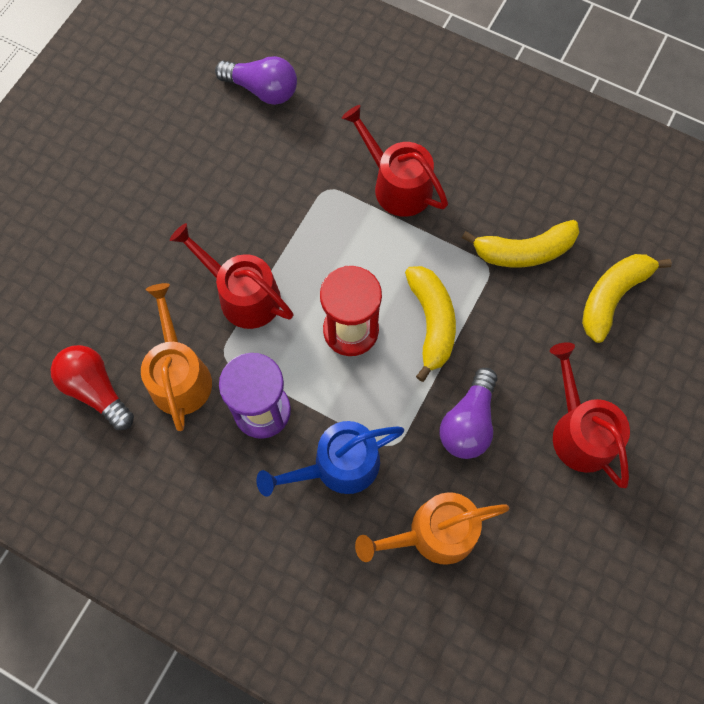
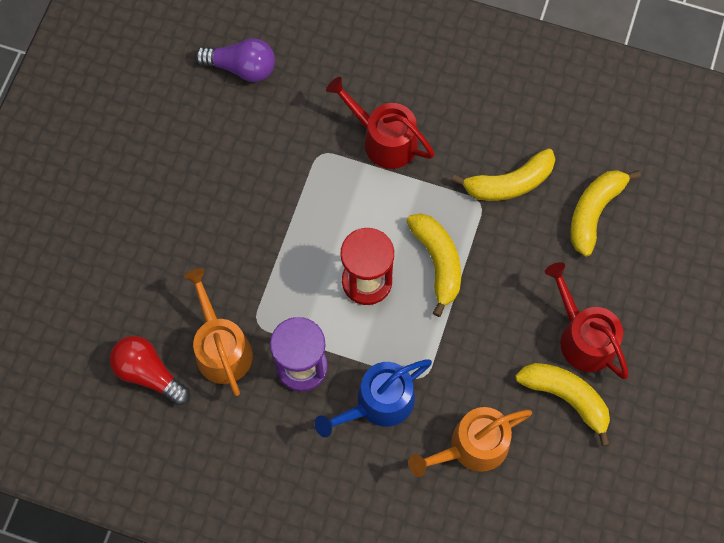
camera: 10 degrees left, 0 degrees up
(243, 295) = (263, 265): red watering can -> none
(468, 422) = (485, 346): purple light bulb -> none
(550, 496) = (566, 397): none -> yellow banana

